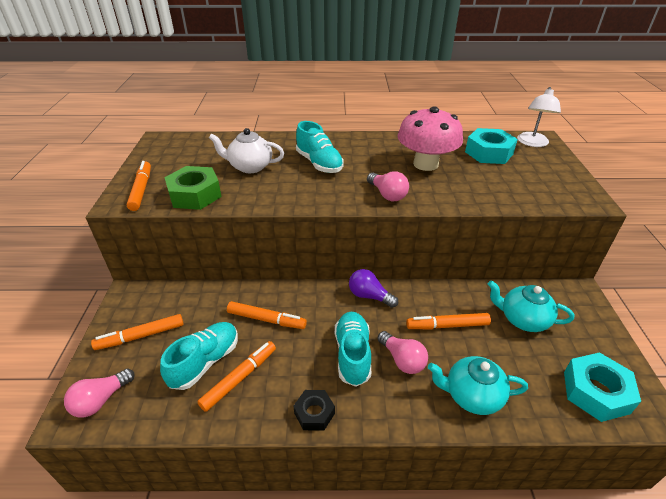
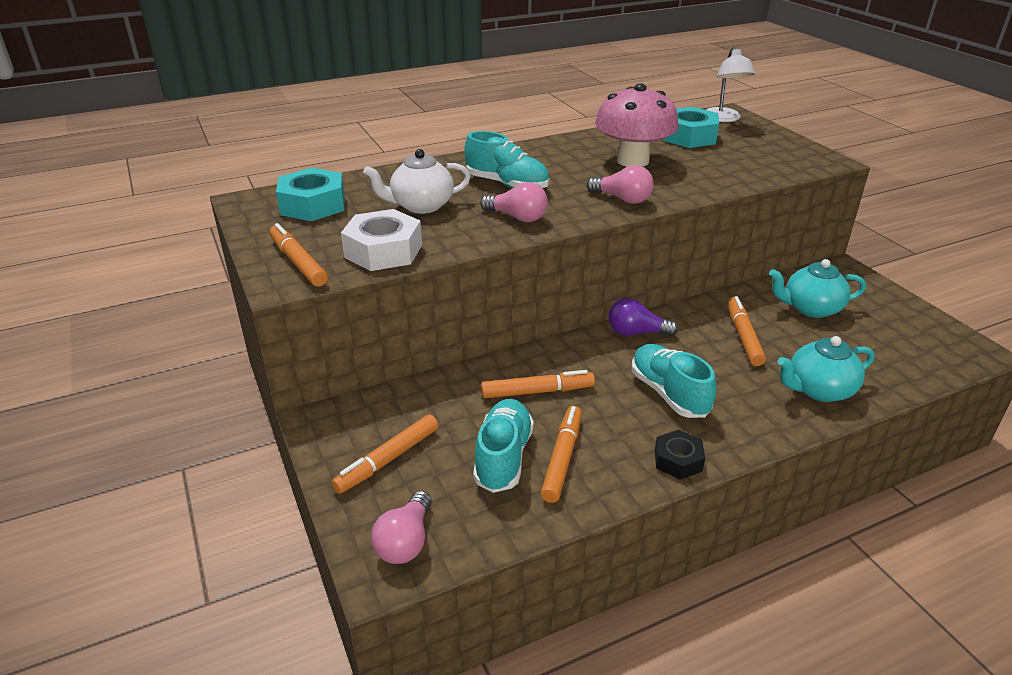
camera: 25 degrees left, 5 degrees down
(195, 195) = (383, 251): green nut -> white nut
(402, 360) = (725, 381): pink light bulb -> pink light bulb (517, 217)
(447, 325) = (743, 336): orange marker -> orange marker turned 120 degrees clockwise
(595, 392) = (922, 350): turquoise nut -> turquoise nut (313, 205)

